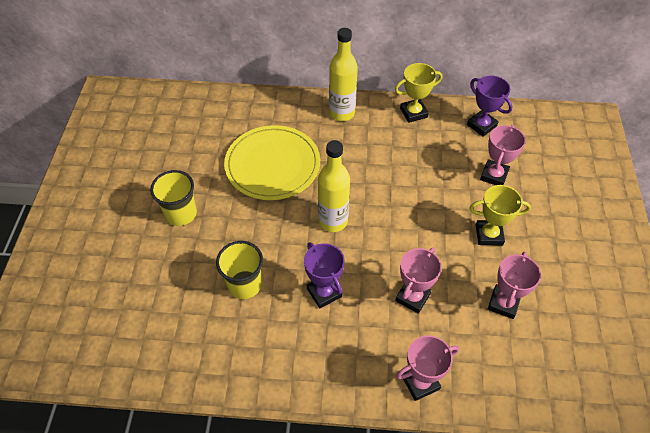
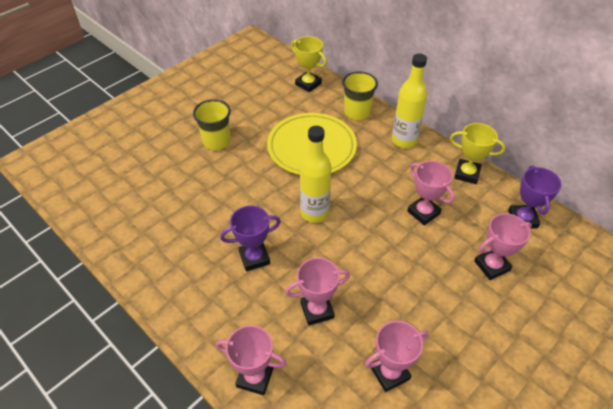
camera: 40 degrees right, 5 degrees down
(244, 284) = (207, 214): yellow cup -> yellow cup (357, 112)
(324, 292) = (254, 258): purple trophy -> purple trophy turned 60 degrees clockwise
(412, 165) = (423, 212): none -> pink trophy
(489, 235) = (435, 309): yellow trophy -> yellow trophy (308, 84)

